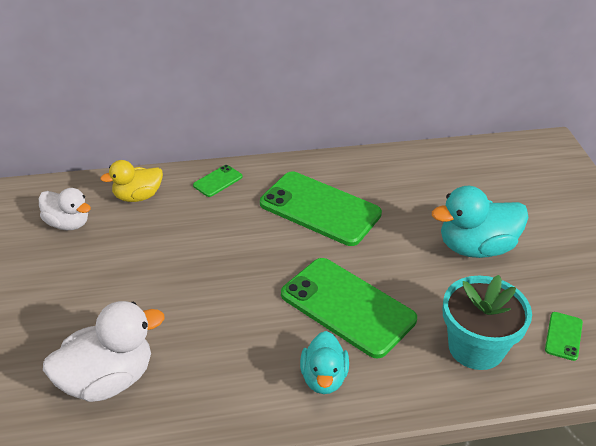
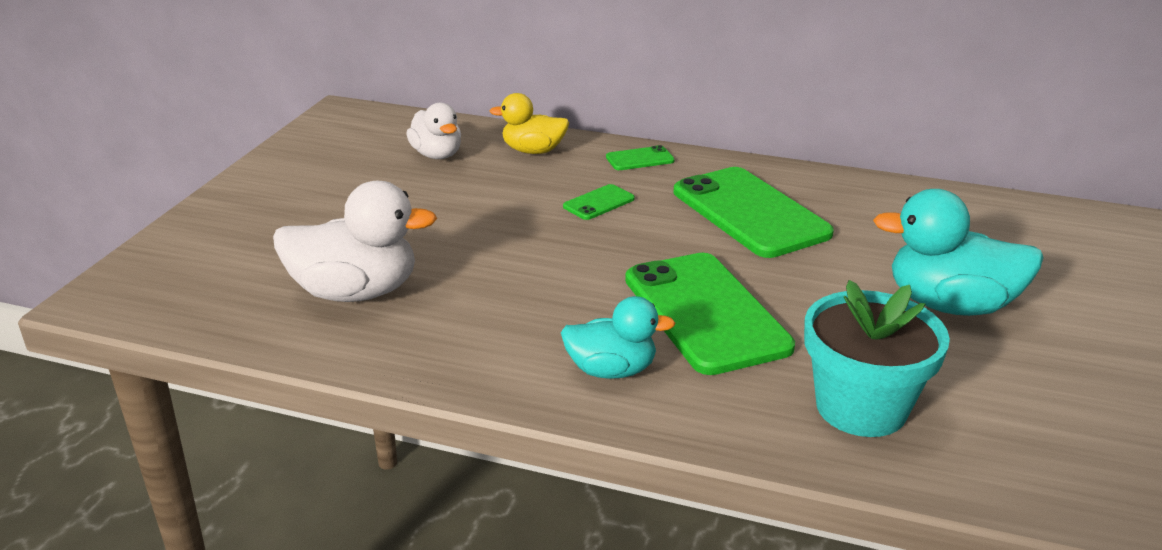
camera: 30 degrees right, 10 degrees down
(323, 378) = (611, 370): turquoise duck -> turquoise duck turned 120 degrees counterclockwise
(563, 336) = (1020, 439): green phone -> green phone (599, 203)

